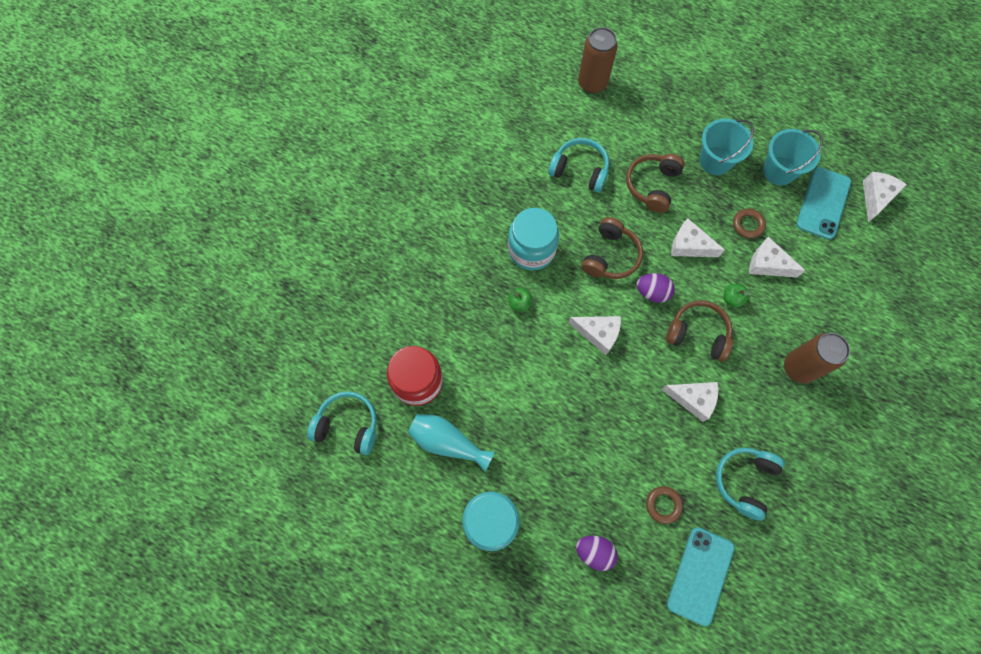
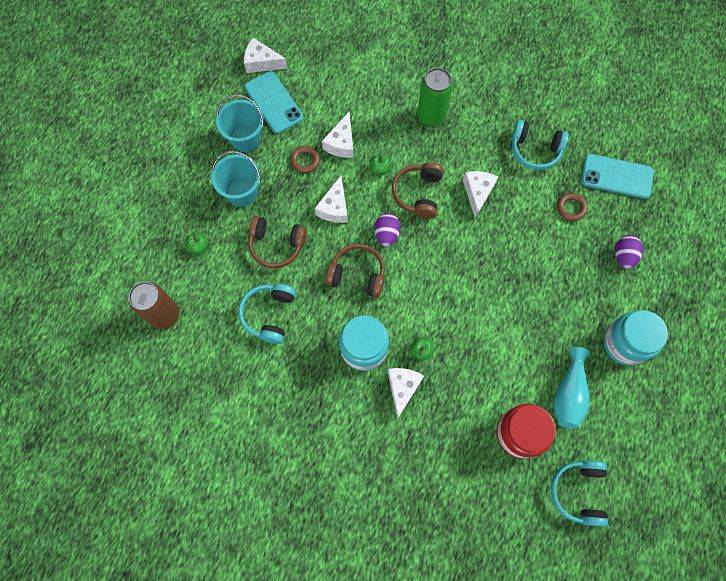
camera: 100 degrees left, 0 degrees up
(598, 333) = (436, 276): white cheese -> white cheese (402, 388)
(659, 117) = (199, 247): none -> green apple
(798, 368) = (431, 116): brown can -> green can
(823, 203) = (274, 102): turquoise phone -> turquoise phone turned 45 degrees clockwise

